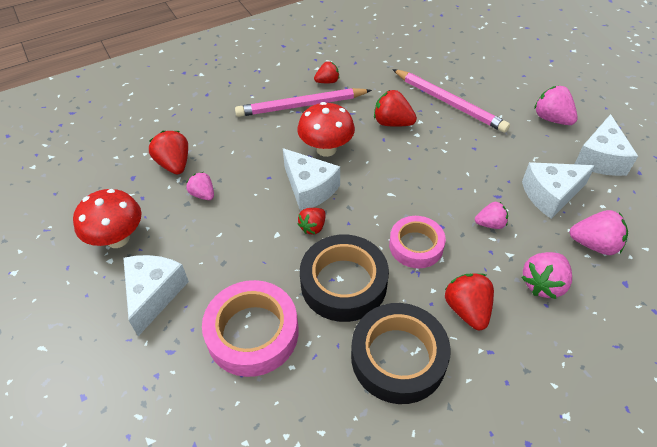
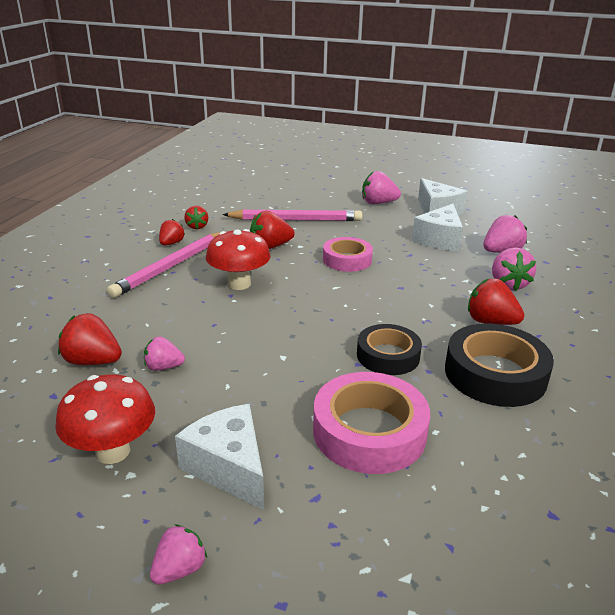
camera: 45 degrees left, 20 degrees down
(309, 189) = (264, 314): white cheese -> none
(313, 227) = (307, 336): red strawberry -> red strawberry (197, 226)
(343, 283) = (388, 356): black tape -> black tape, size x0.65
(416, 246) = (402, 306): pink tape -> pink tape (347, 260)
(490, 224) = (429, 270): pink strawberry -> pink strawberry (179, 569)

